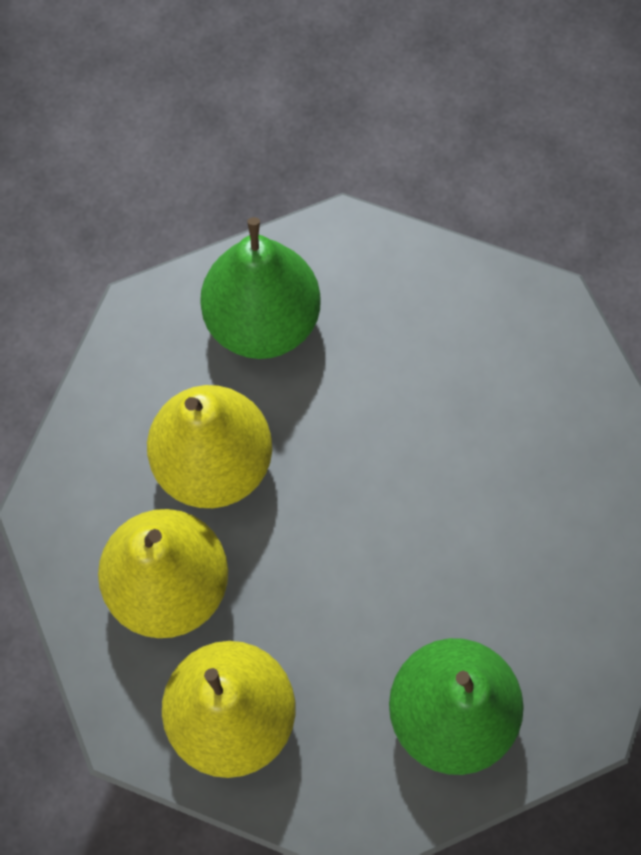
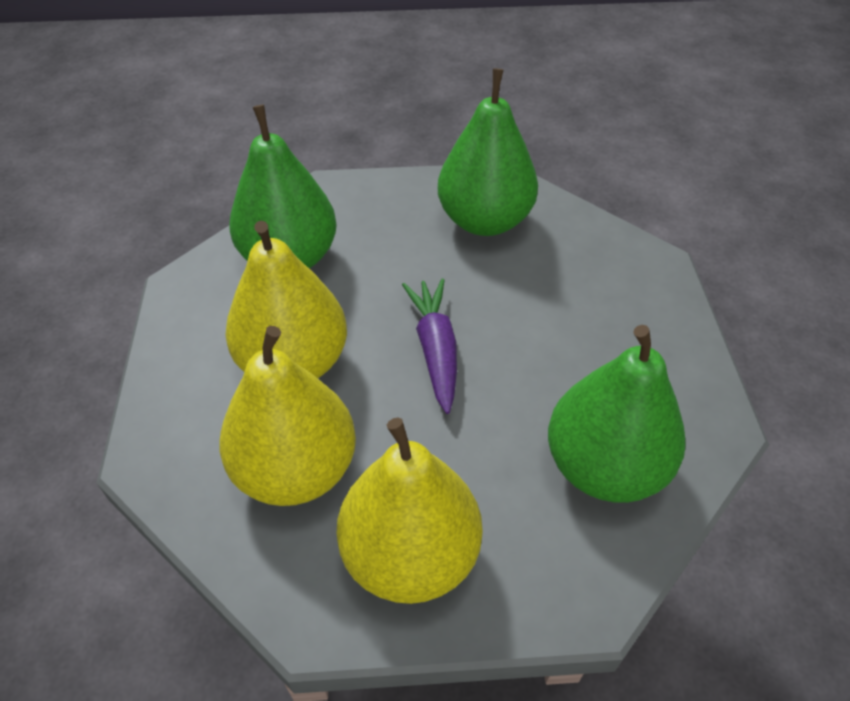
camera: 25 degrees left, 20 degrees down
(358, 508) = (435, 349): none -> purple carrot
(498, 356) = (484, 221): none -> green pear

